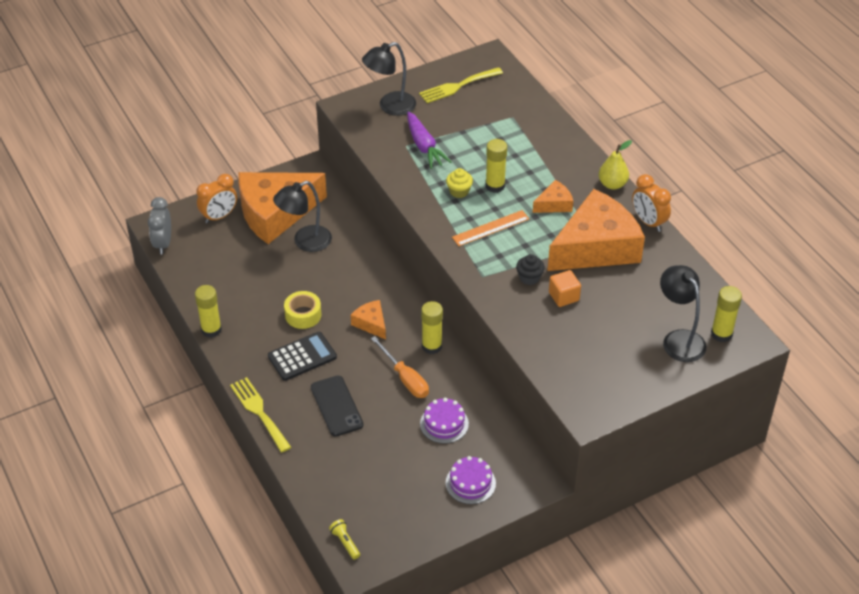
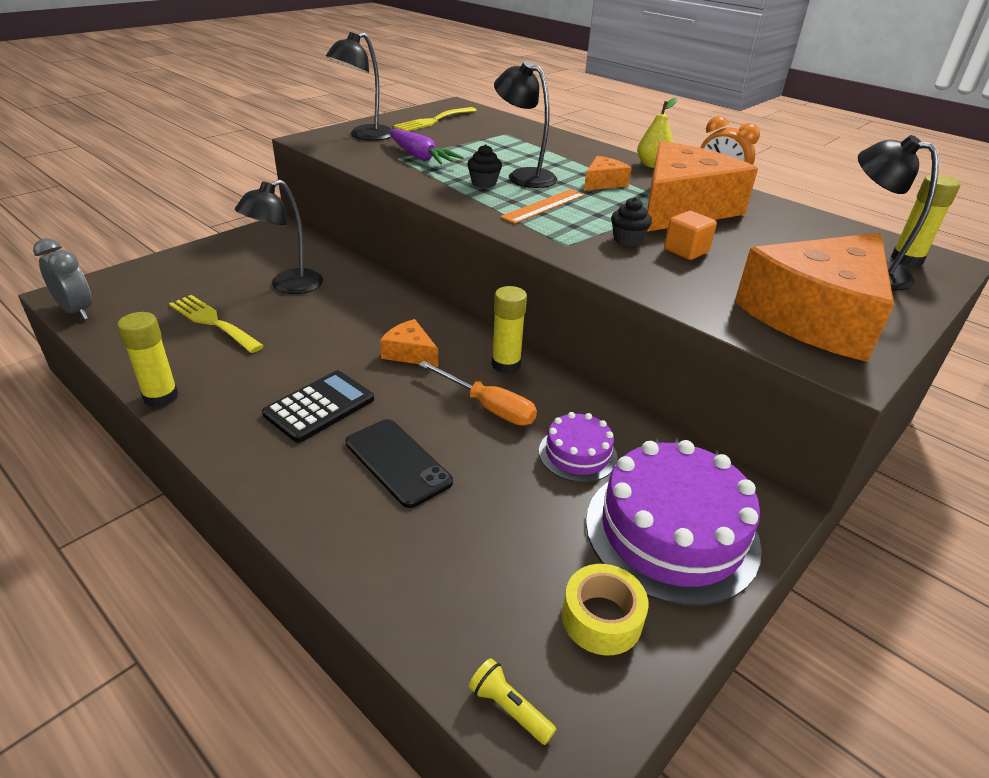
camera: 20 degrees left, 10 degrees down
(163, 243) = (77, 311): grey clock -> grey clock turned 150 degrees clockwise
(219, 216) = (161, 277): orange clock -> none
(259, 412) = (264, 496): yellow fork -> yellow fork (213, 322)
(275, 213) = (240, 266): orange cheese -> orange cheese (816, 316)
(303, 315) = (306, 358): yellow tape -> yellow tape (601, 618)
(459, 191) = (484, 183): yellow cupcake -> black cupcake
(470, 483) = (671, 532): purple cake -> purple cake, size x1.95
(495, 186) = (523, 176): yellow glue stick -> black lamp

